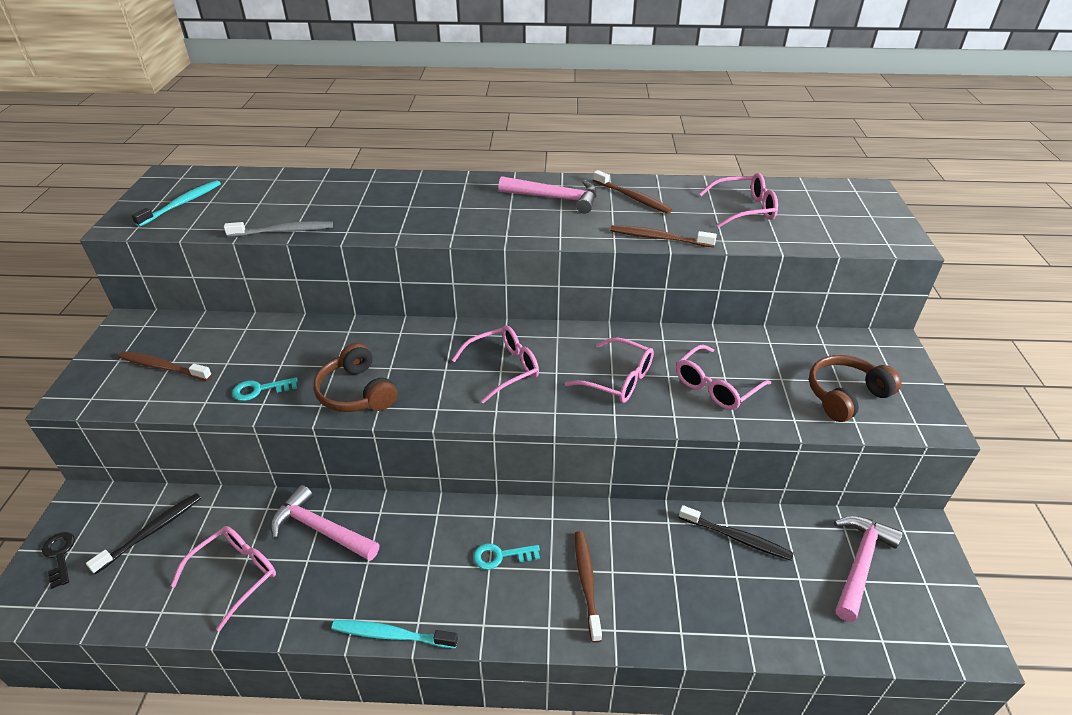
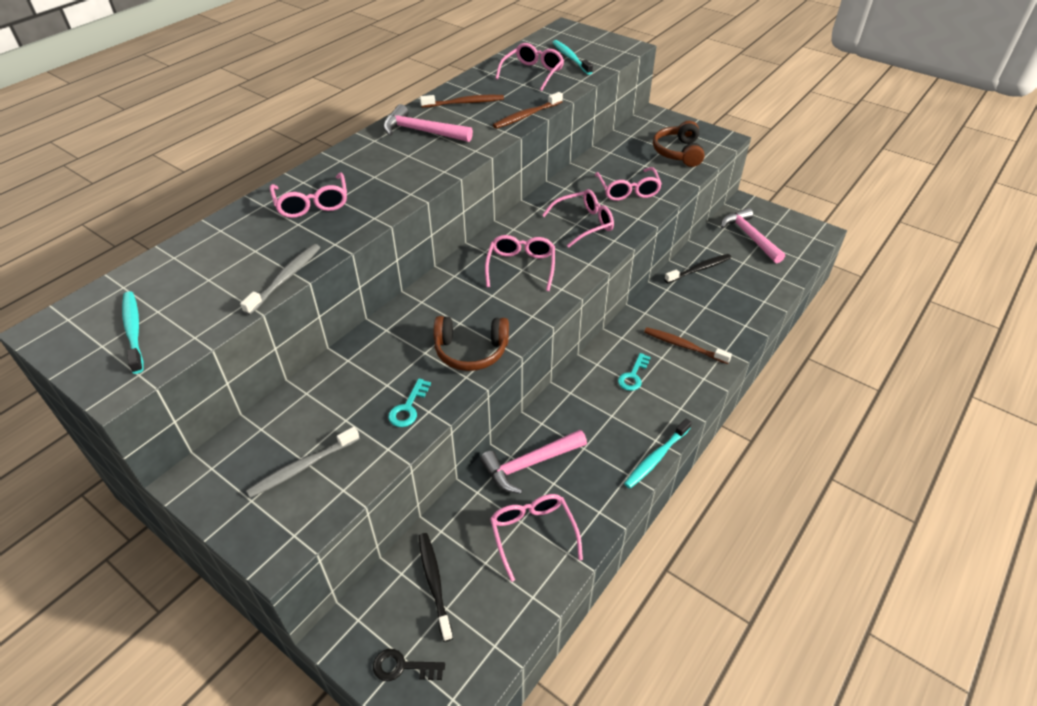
camera: 55 degrees left, 5 degrees up
(163, 367) = (302, 467): brown toothbrush -> grey toothbrush
(391, 198) = (312, 204): none -> pink glasses
(555, 198) = (422, 131): pink hammer -> pink hammer turned 120 degrees counterclockwise
(812, 217) = (570, 58): none -> turquoise toothbrush

